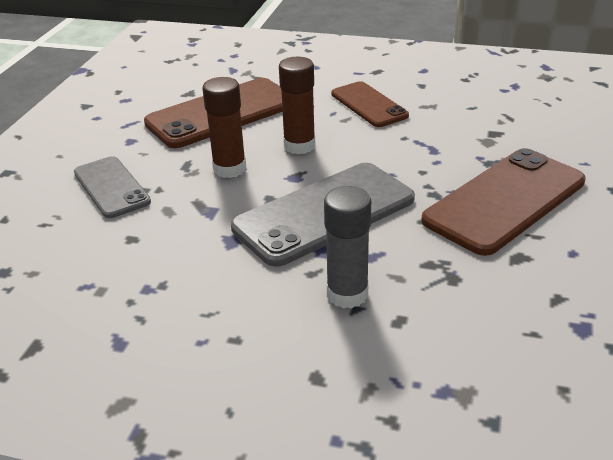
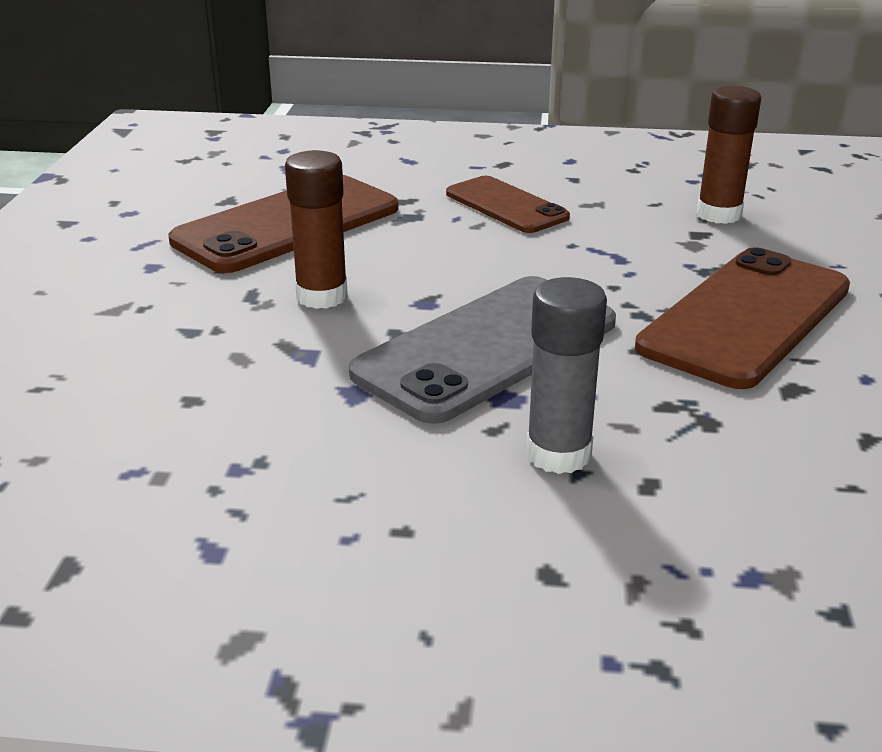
camera: 10 degrees left, 5 degrees down
(111, 187) = (139, 330): grey phone -> none
(299, 146) = (420, 261): brown glue stick -> brown glue stick (719, 214)

